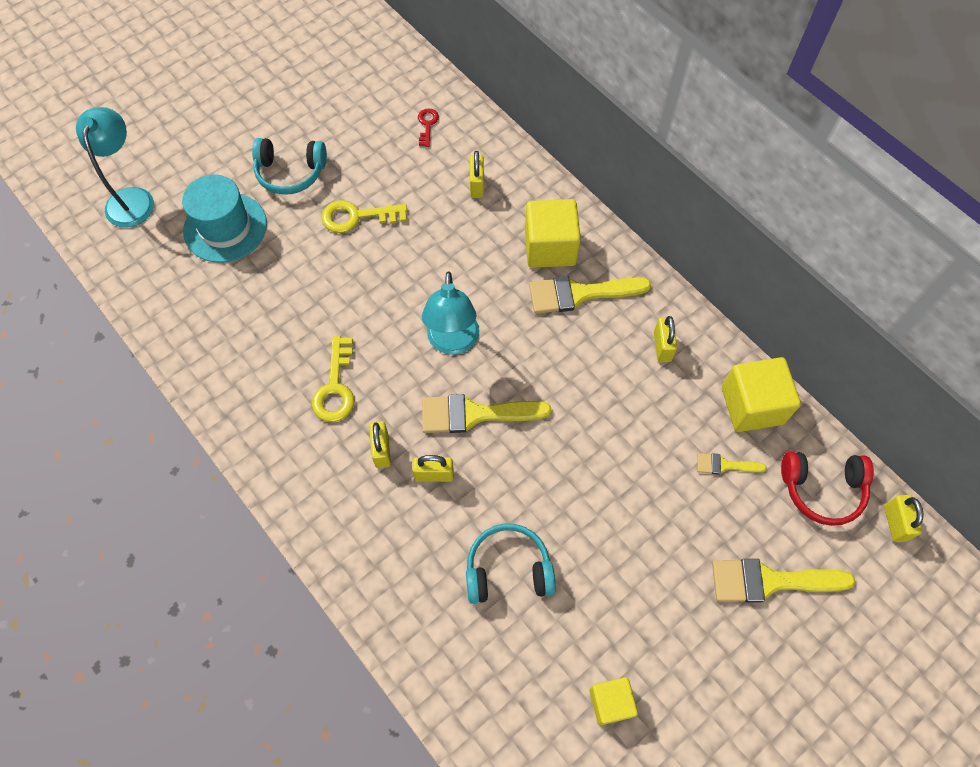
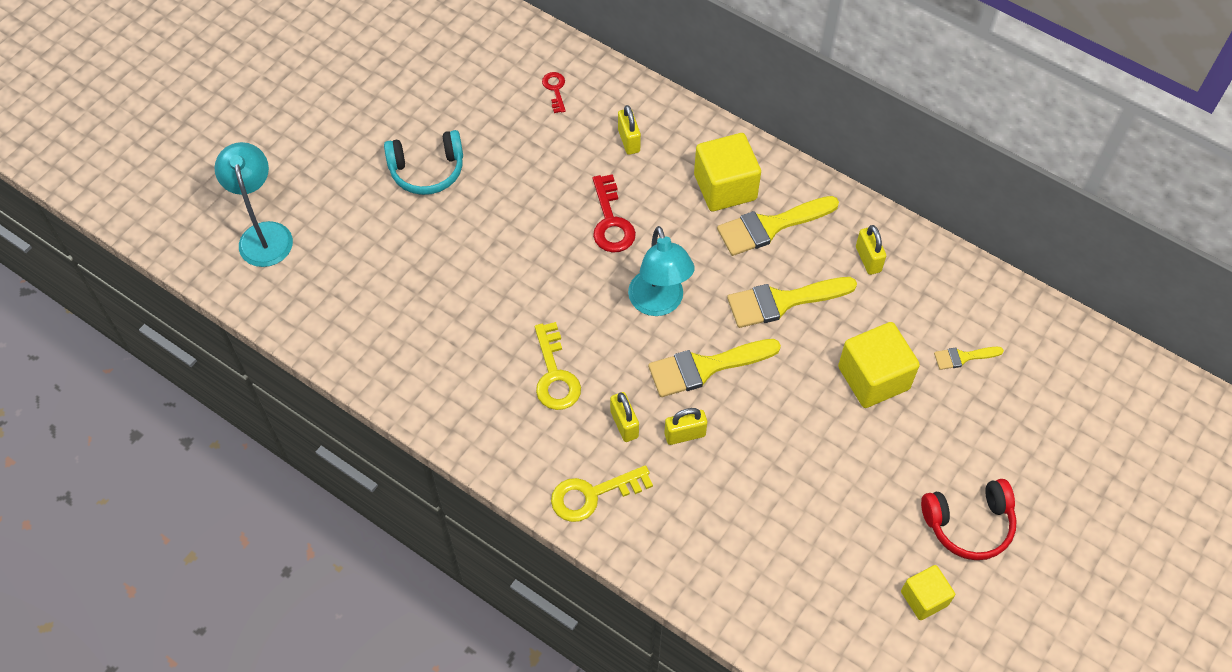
camera: 15 degrees left, 5 degrees down
(225, 227) = (378, 242): turquoise hat -> none
(357, 217) = (515, 200): yellow key -> yellow key (593, 494)
(435, 255) = (611, 221): none -> red key
(508, 569) = (788, 504): turquoise headphones -> none
(752, 405) = (972, 295): yellow cube -> yellow cube (873, 378)
(770, 581) = (1037, 453): yellow brush -> yellow brush (782, 301)
(822, 489) = (1060, 357): red headphones -> red headphones (969, 524)
(895, 523) = (1136, 371): yellow padlock -> none

